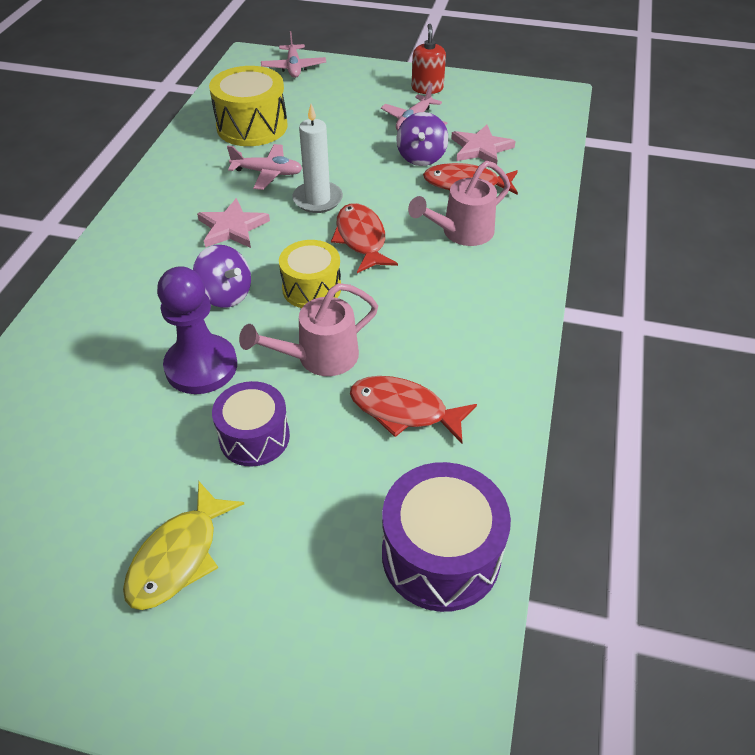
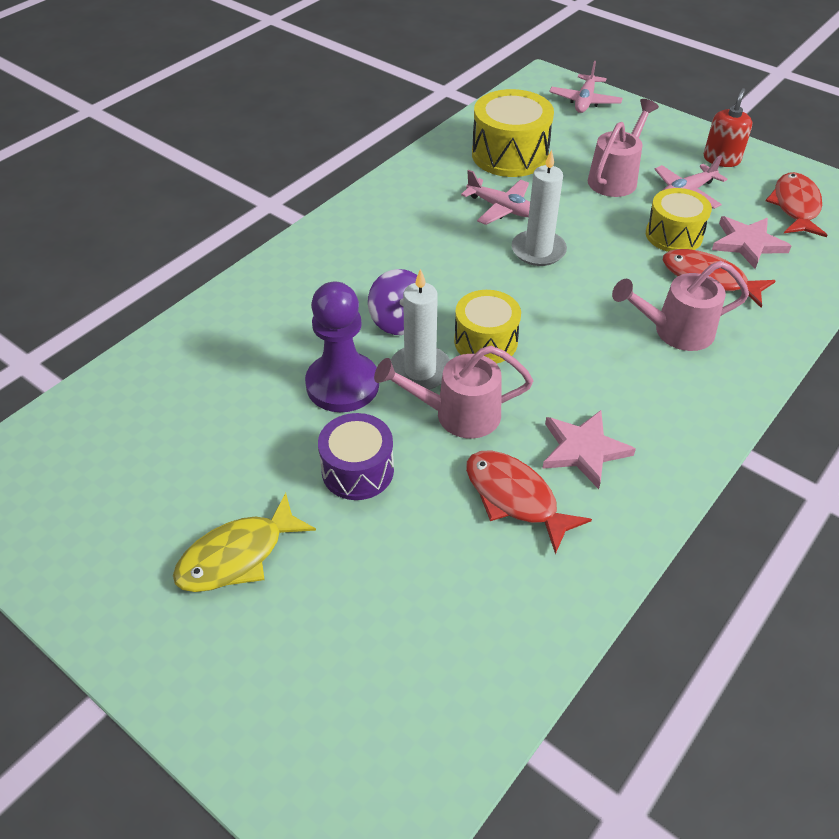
camera: 25 degrees right, 0 degrees up
(232, 228) = (438, 255): pink star -> pink star (583, 450)
(266, 331) = (420, 371): none -> white candle
(351, 123) = (616, 178): none -> pink watering can
(361, 239) = (562, 305): red fish -> red fish (795, 206)
(421, 157) = (674, 235): purple spinning top -> yellow drum
(441, 555) = (477, 655): purple drum -> none

